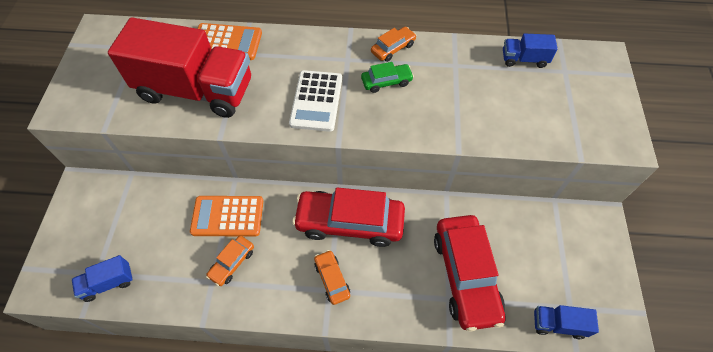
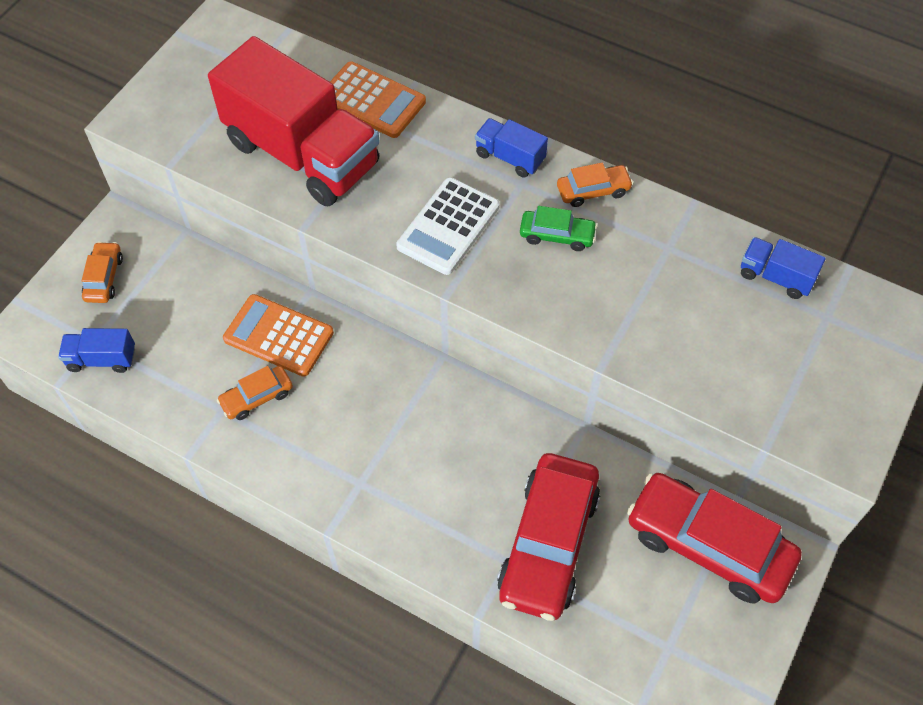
camera: 25 degrees right, 0 degrees up
(332, 279) = (370, 471): orange car -> orange car (104, 278)
(350, 222) = (431, 409): red car -> red car (708, 545)
(558, 324) = (638, 659): blue truck -> blue truck (509, 157)

